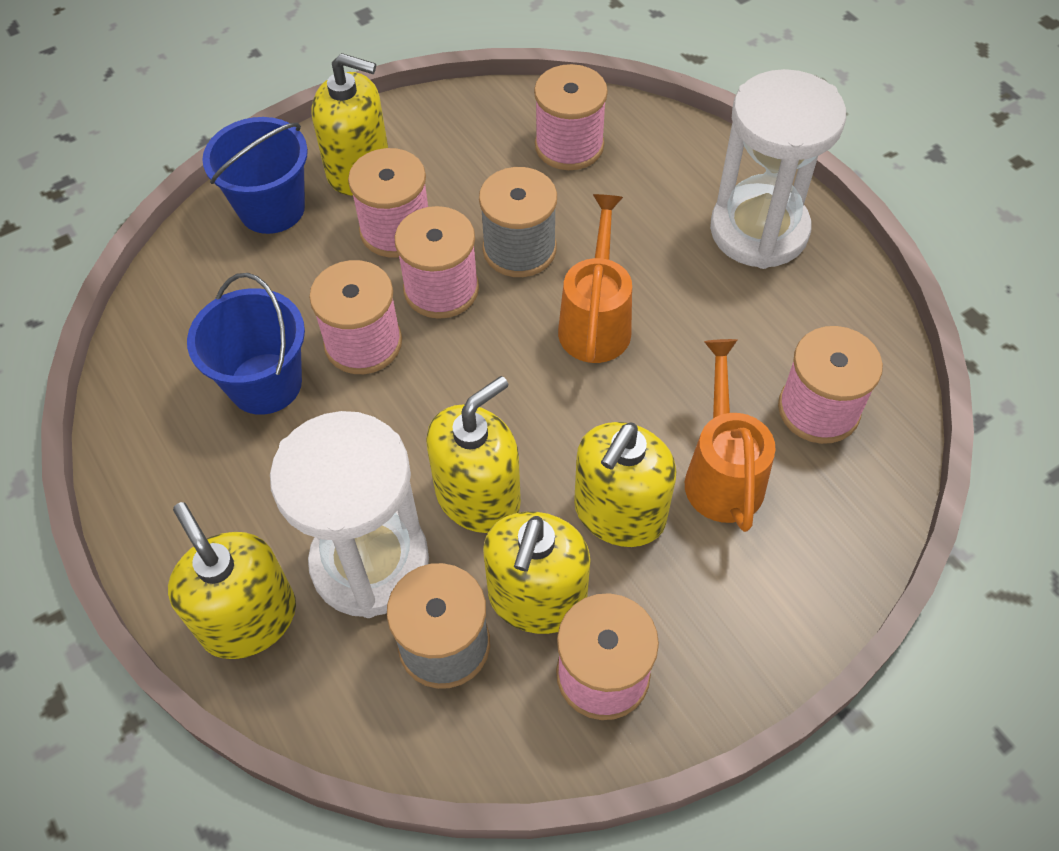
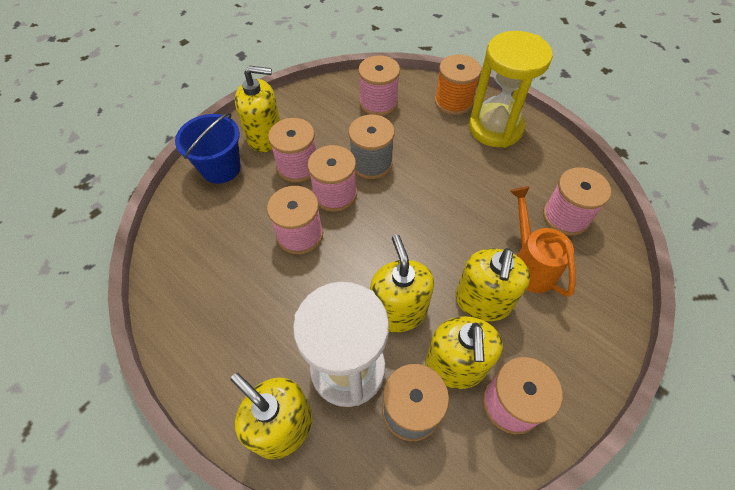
camera: 15 degrees left, 0 degrees up
(265, 383) = (248, 272): blue bucket -> none
(478, 496) = (398, 311): yellow soap dispenser -> yellow soap dispenser turned 45 degrees counterclockwise
(596, 322) = (428, 194): orange watering can -> none
(702, 169) = (453, 102): none -> orange spool
(759, 231) = (495, 128): white hourglass -> yellow hourglass

